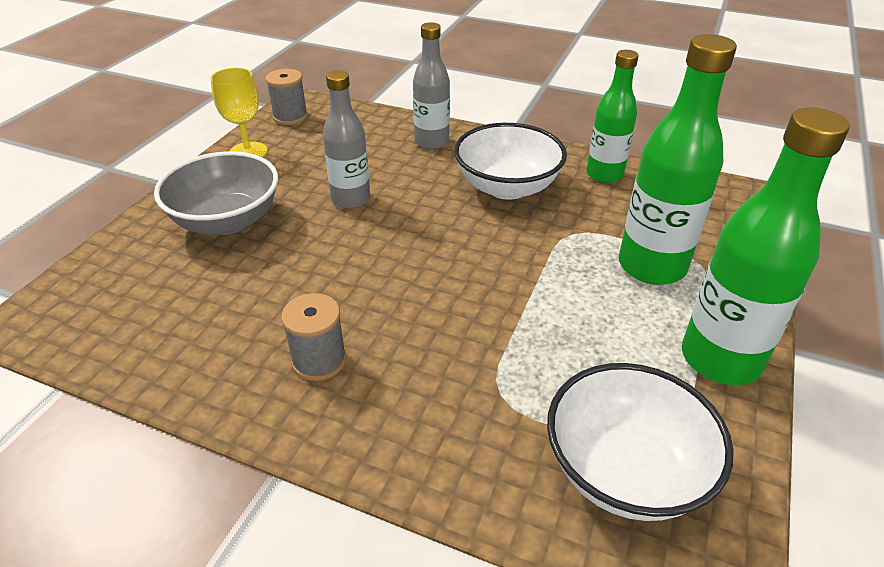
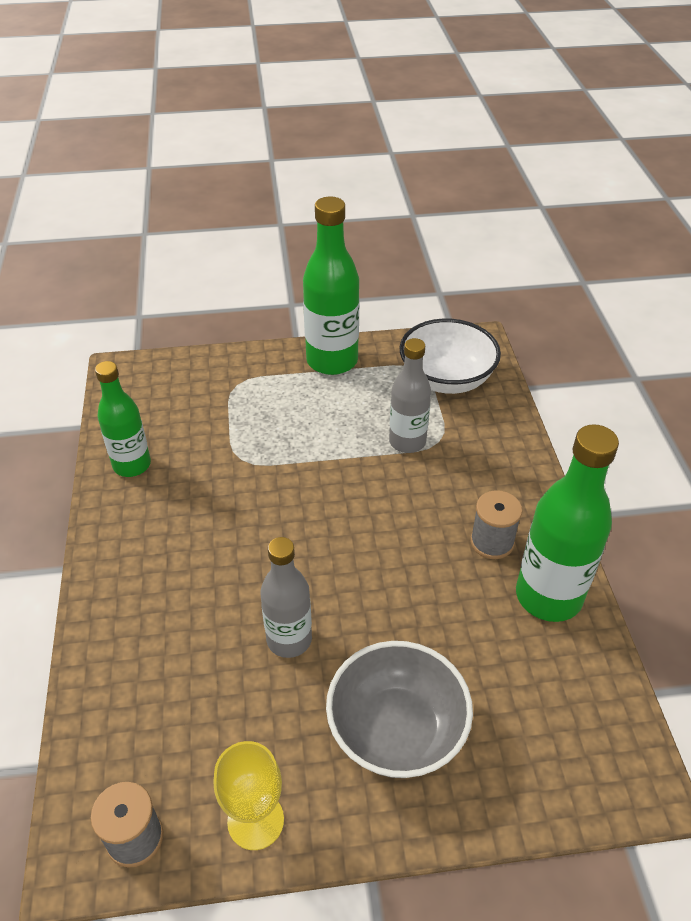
camera: 120 degrees left, 5 degrees up
(432, 142) = (131, 627): grey bottle -> grey bottle (407, 442)
(507, 187) = (193, 525): white bowl -> none
(651, 266) = (257, 407): green bottle -> green bottle (548, 596)

